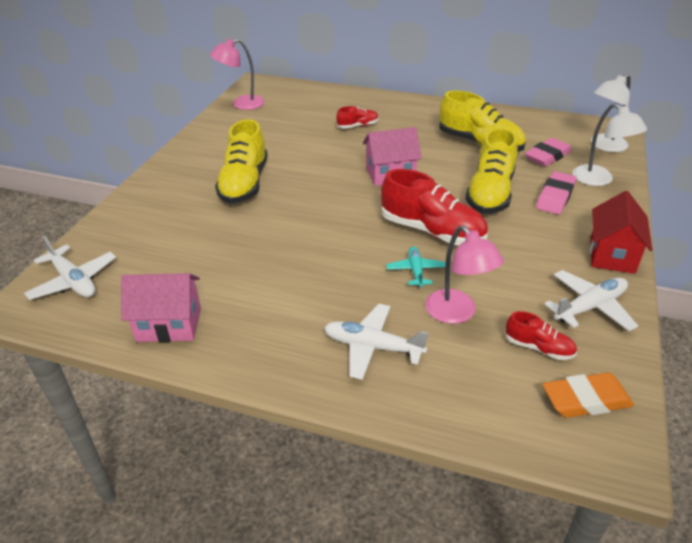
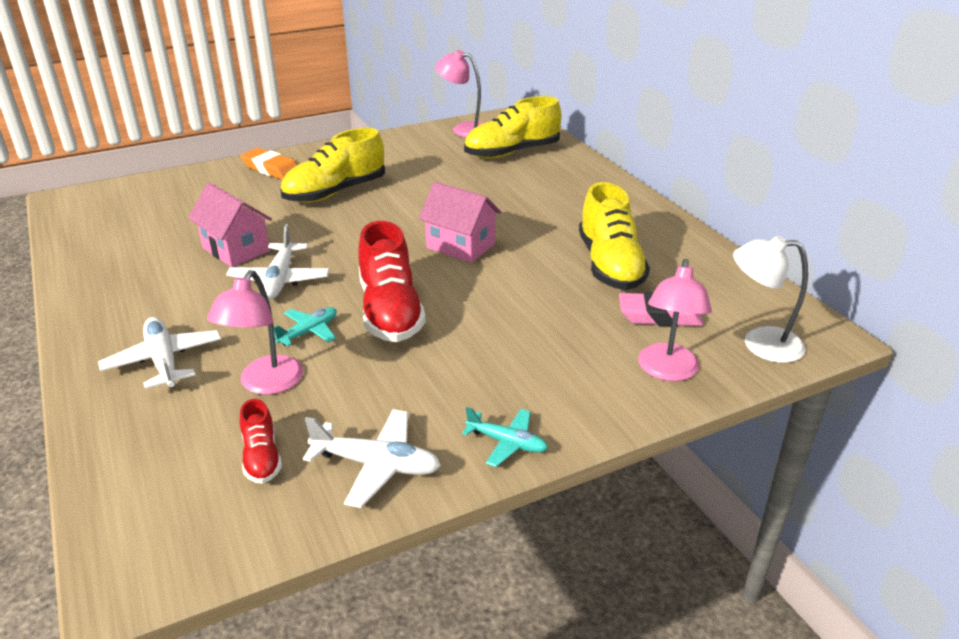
camera: 45 degrees right, 5 degrees down
(73, 281) = (114, 200): white plane -> white plane (280, 280)
(169, 324) = (100, 259): pink house -> pink house (236, 249)
(358, 126) = (523, 191): red shoe -> none
(490, 193) = (514, 313): yellow shoe -> yellow shoe (512, 152)
(555, 197) = (575, 356): pink eraser -> none
(586, 400) = (203, 523): orange eraser -> orange eraser (271, 169)
(599, 180) = (667, 371): white lamp -> pink lamp
(612, 255) = (507, 443): red house -> turquoise plane

